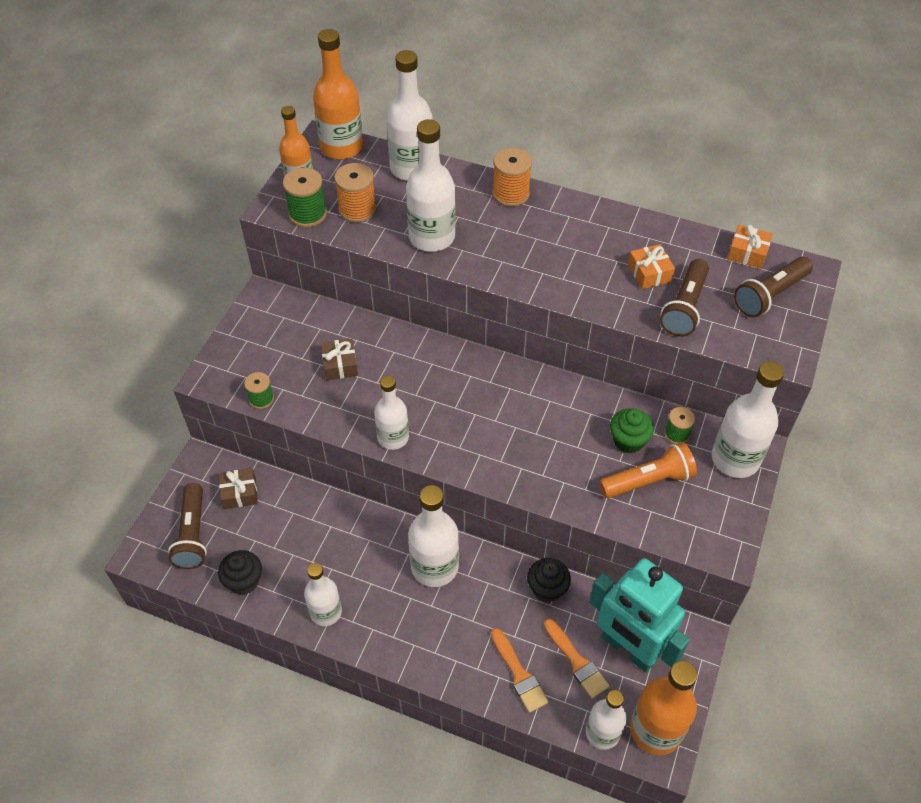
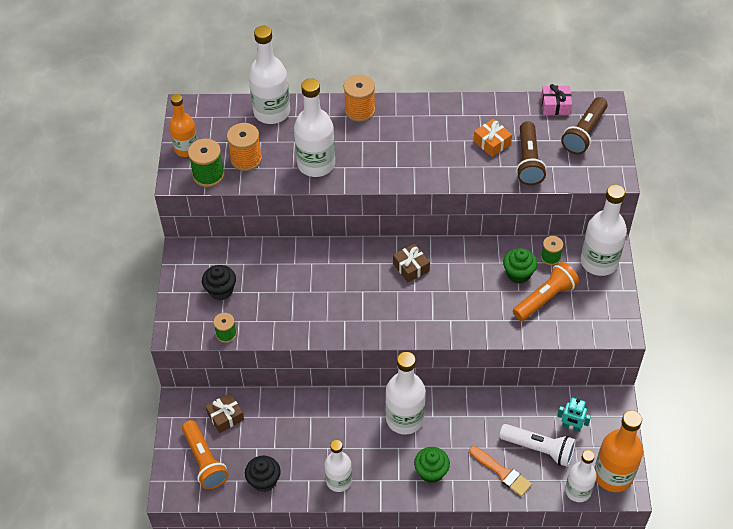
camera: 20 degrees left, 0 degrees up
(193, 534) = (204, 461): brown flashlight -> orange flashlight
(340, 365) = (274, 287): brown gift -> brown gift (411, 267)
(341, 147) = (206, 110): orange bottle -> none
(393, 437) = (344, 329): white bottle -> none
(435, 641) = (431, 472): none -> green cupcake
(547, 588) = (495, 405): black cupcake -> black cupcake (221, 290)
(577, 661) = (539, 449): orange brush -> white flashlight
(628, 648) = (571, 426): turquoise robot -> turquoise robot, size x0.41
(747, 253) = (555, 105): orange gift -> pink gift

